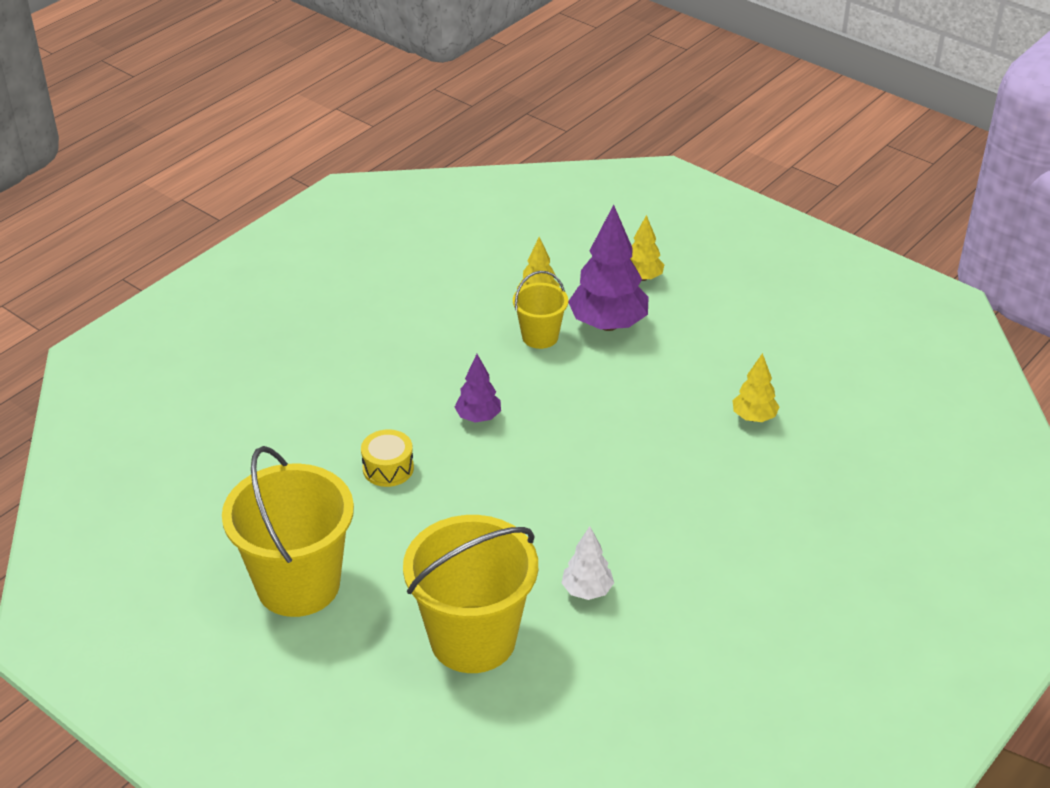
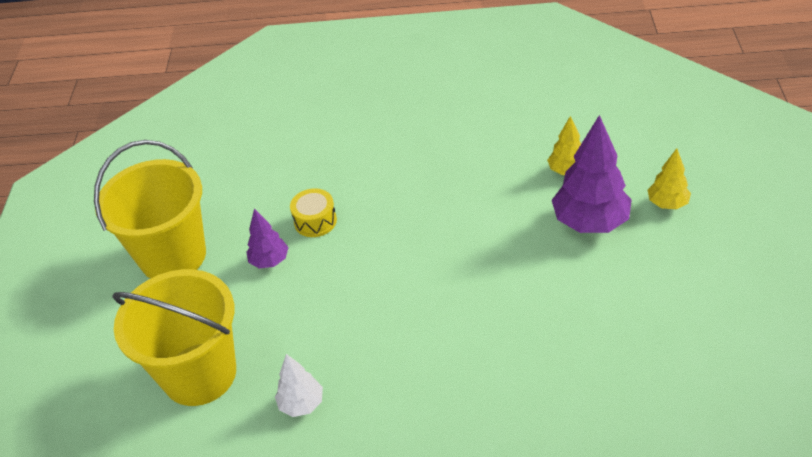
camera: 55 degrees right, 5 degrees up
(478, 417) = (411, 227): purple tree -> purple tree (270, 261)
(540, 336) = (530, 198): yellow bucket -> none
(754, 417) = (596, 376): yellow tree -> none

